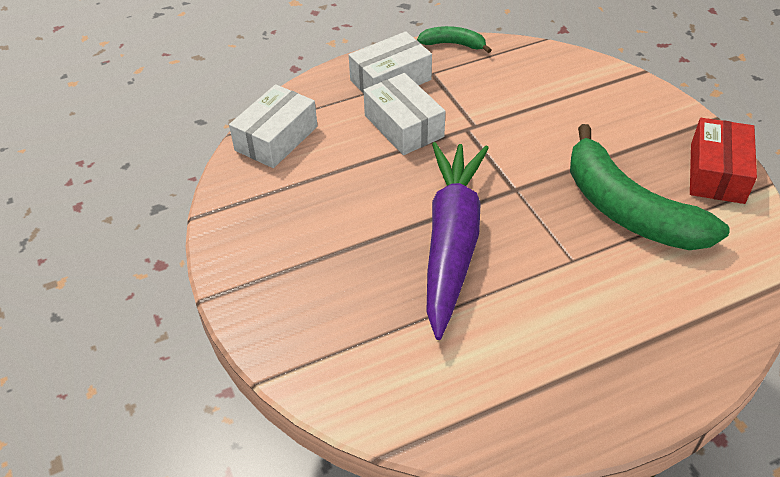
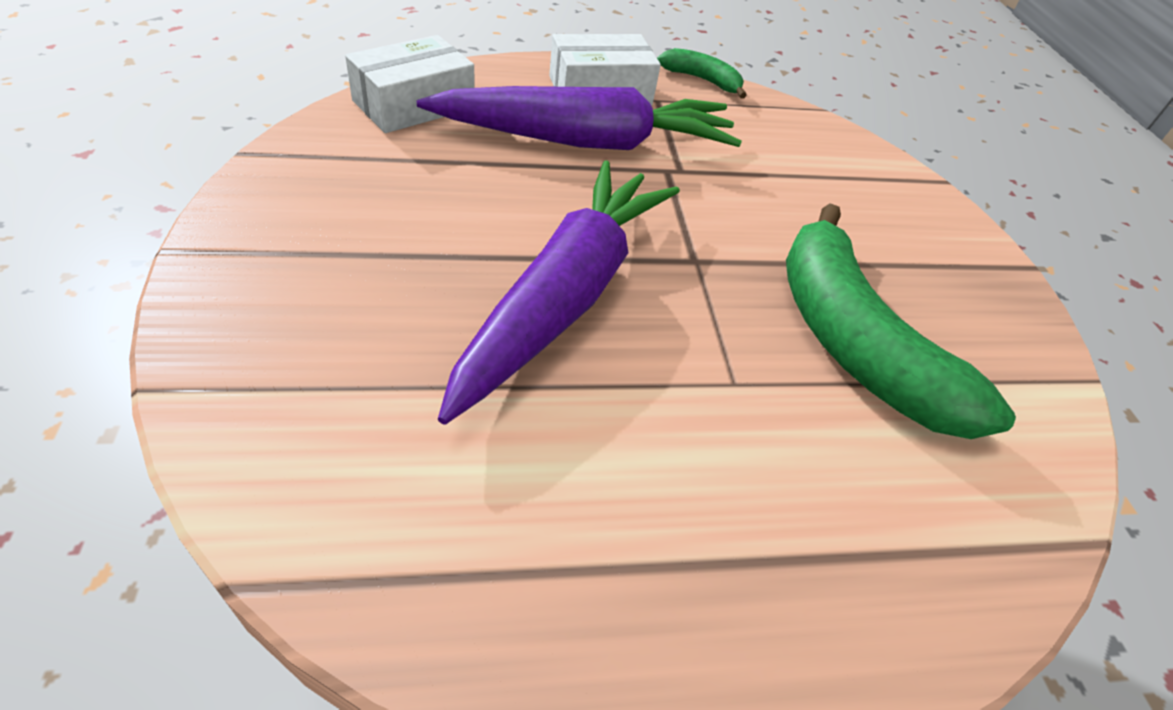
camera: 10 degrees right, 0 degrees up
(404, 126) = (585, 142): white box -> purple carrot
(717, 173) = (1013, 337): red box -> none

